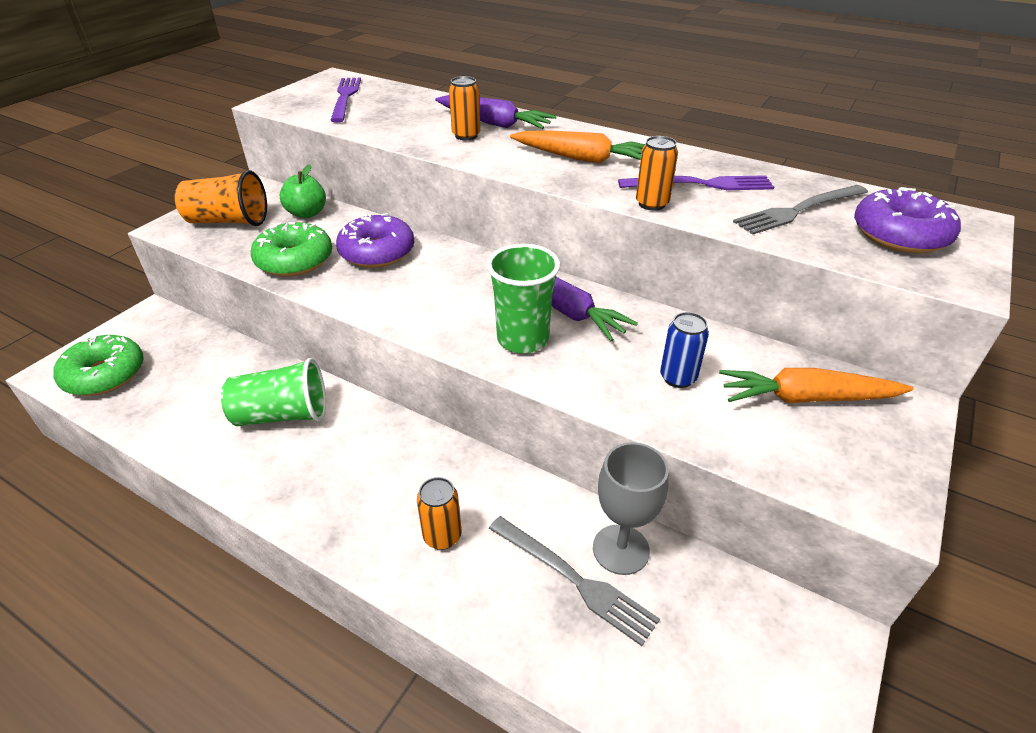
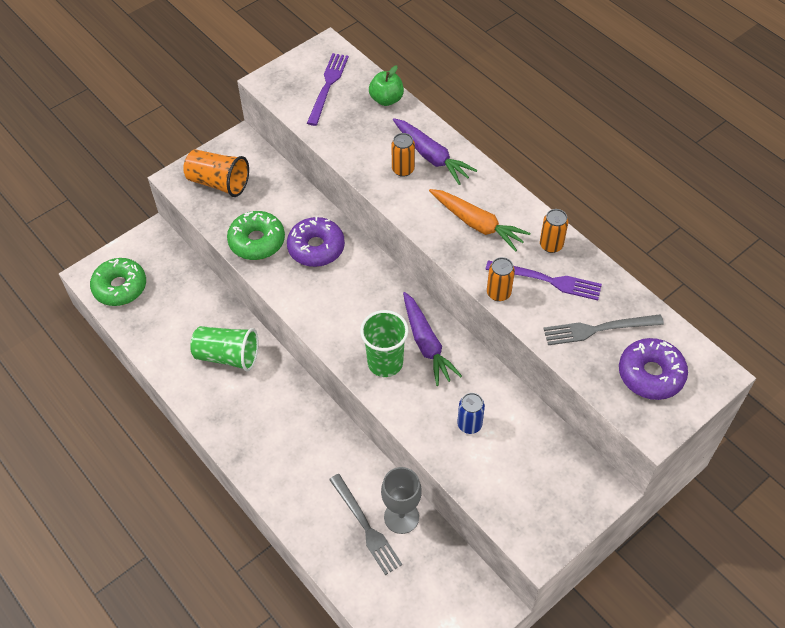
camera: 20 degrees right, 15 degrees up
(307, 213) = (277, 188): green apple -> green apple (386, 99)
(442, 536) = (301, 475): orange can -> orange can (551, 245)
(806, 398) = (542, 465): orange carrot -> none

